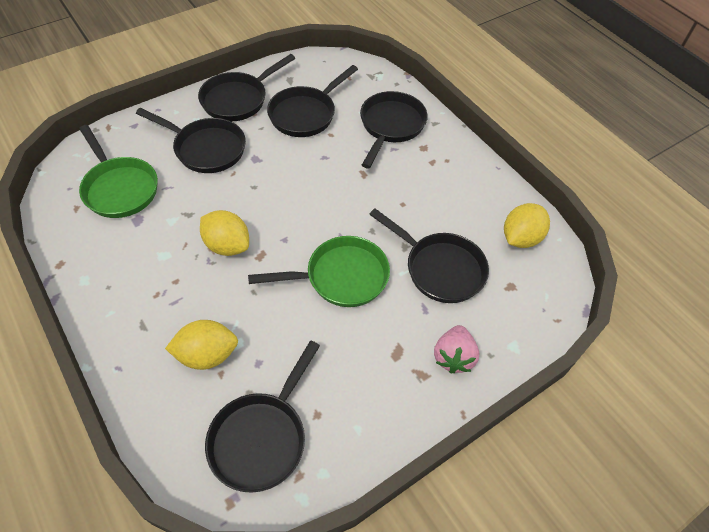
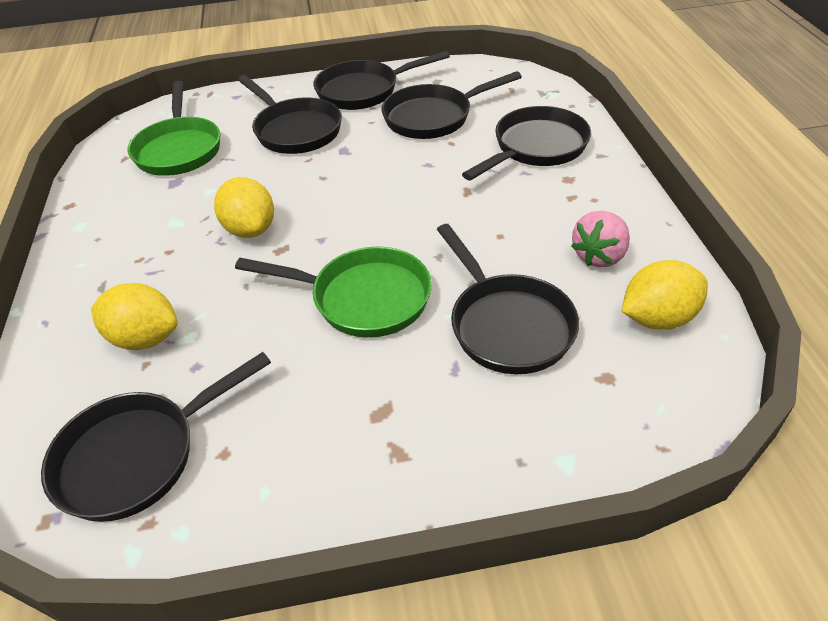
camera: 30 degrees right, 10 degrees down
(453, 357) = (460, 445): pink strawberry -> pink strawberry (599, 256)

